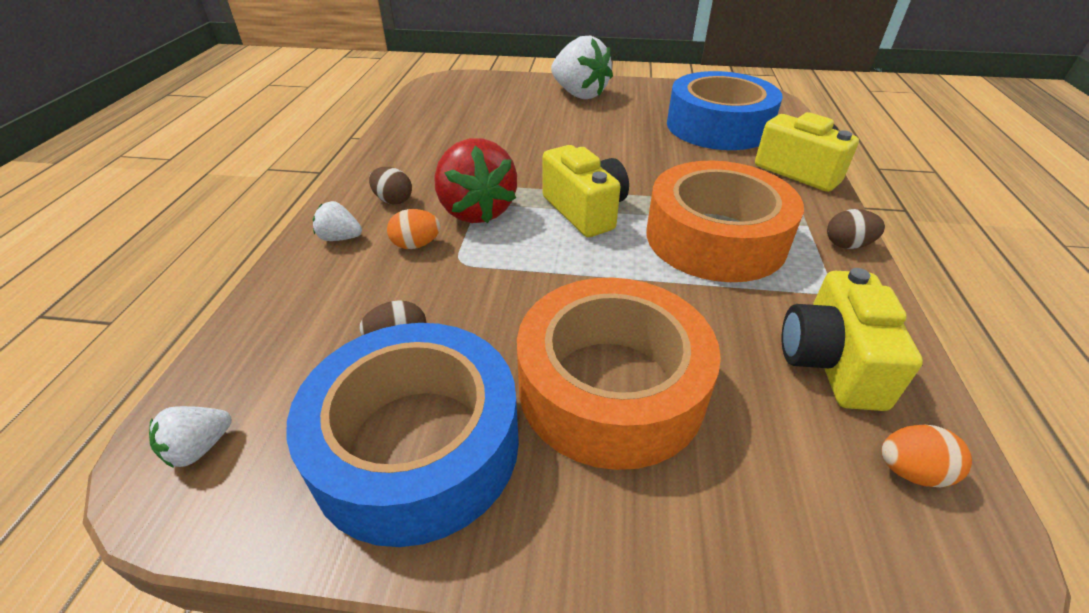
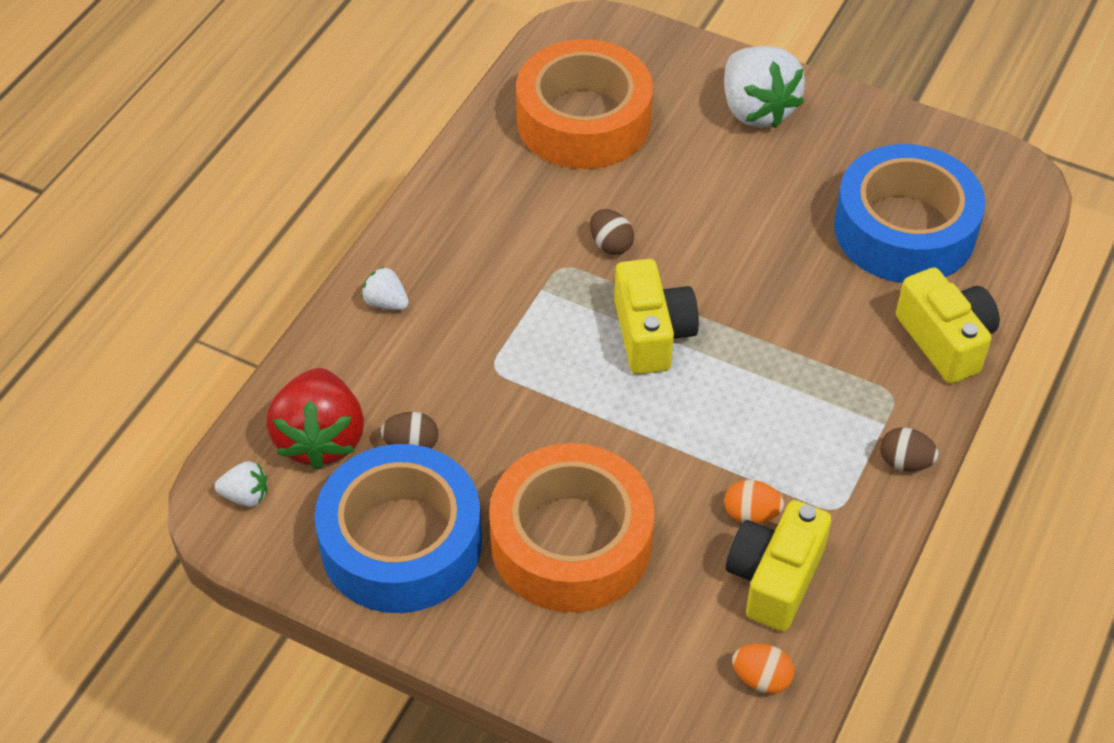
camera: 20 degrees right, 10 degrees up
(199, 448) = (246, 496): white strawberry -> white strawberry turned 150 degrees counterclockwise
(393, 200) = (452, 260): brown egg -> brown egg (610, 244)
(416, 245) = (458, 333): orange egg -> orange egg (751, 514)
(476, 211) = (535, 301): red strawberry -> red strawberry (320, 439)
(715, 238) = (769, 412): orange tape -> orange tape (583, 120)

